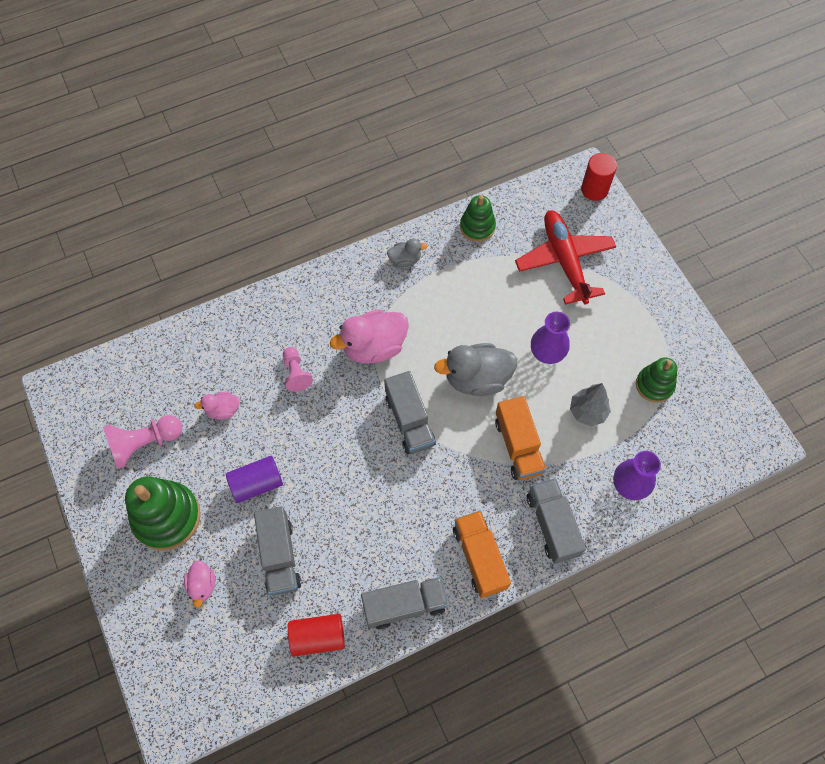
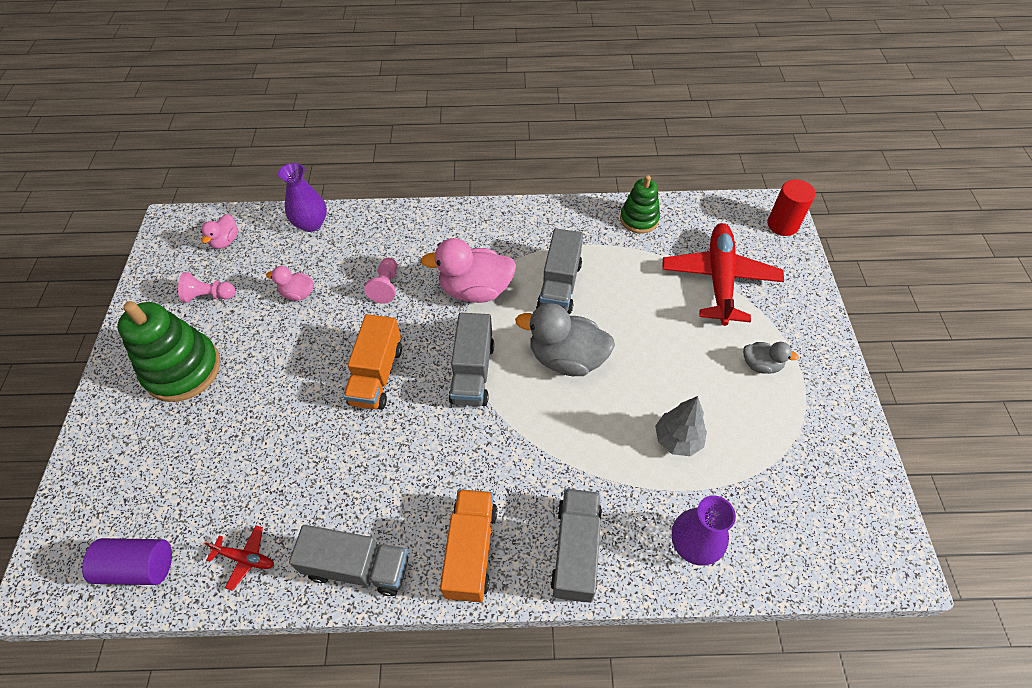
camera: 25 degrees right, 10 degrees down
(144, 444) = (209, 296): pink pawn -> pink pawn, size x0.64
(202, 585) = (169, 450): pink duck -> pink duck (225, 241)
(257, 483) = (285, 373): purple cylinder -> purple cylinder (139, 567)
(279, 556) = (261, 454): grey truck -> grey truck (560, 285)
(318, 637) = (245, 558): red cylinder -> red plane
(405, 259) = (550, 224): grey duck -> grey duck (761, 365)
(518, 446) = (578, 445): orange truck -> orange truck (377, 375)
(547, 353) = (658, 361): purple vase -> purple vase (311, 224)
(654, 385) = (773, 442): green stacking toy -> none

